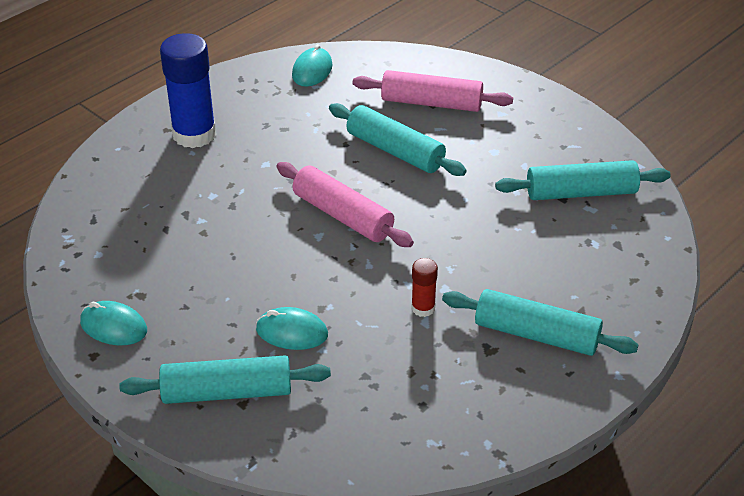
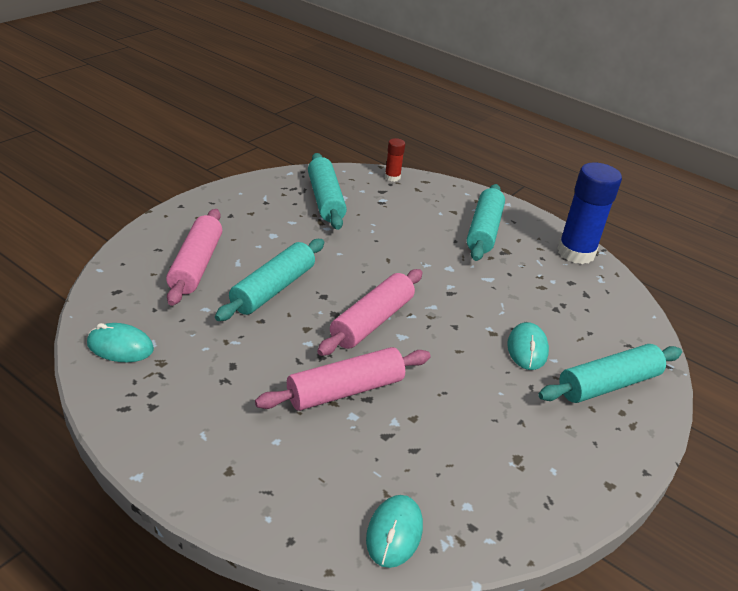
camera: 100 degrees left, 5 degrees down
(113, 327) = (568, 474): turquoise mouse -> turquoise mouse (394, 533)
(194, 134) = (241, 442): blue glue stick -> blue glue stick (576, 253)
(227, 392) = (608, 384): turquoise rolling pin -> turquoise rolling pin turned 75 degrees clockwise
(244, 192) = (345, 390): none -> pink rolling pin
(423, 308) = (475, 279): red glue stick -> red glue stick (392, 177)

